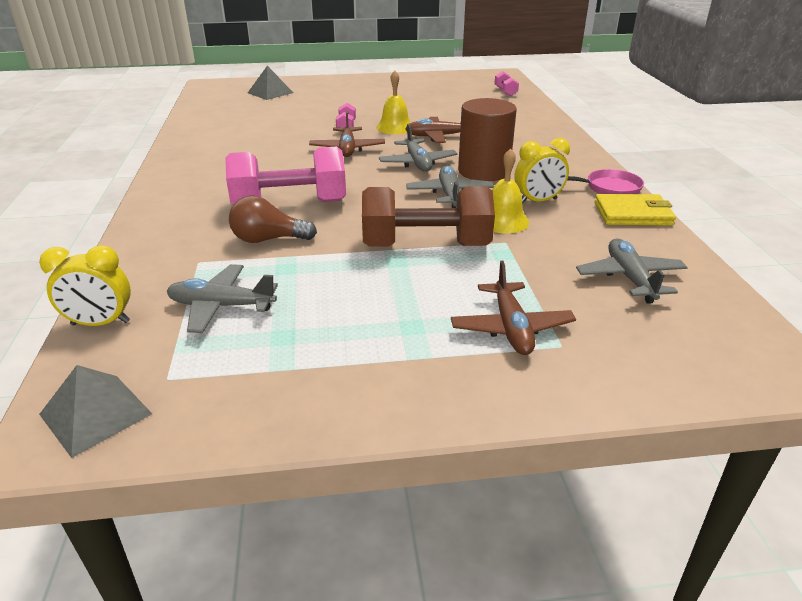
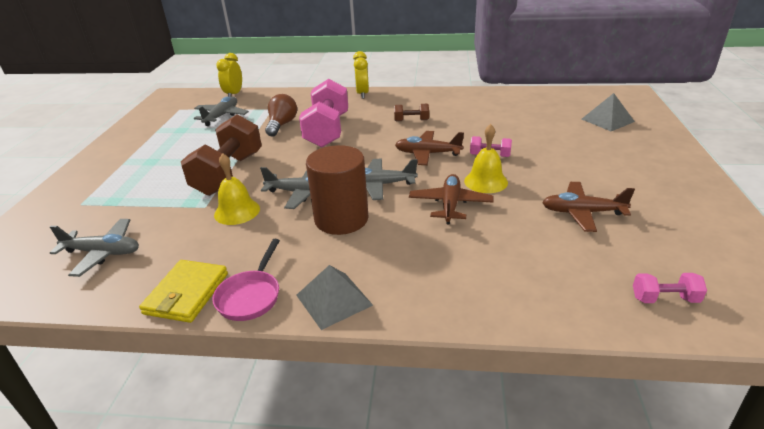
camera: 105 degrees right, 0 degrees up
(95, 414) = (173, 99): grey pyramid -> grey pyramid (333, 300)
(262, 161) = (411, 120): none -> brown dumbbell
(511, 328) = (114, 190): brown plane -> brown plane (582, 212)
(537, 201) = (257, 238): yellow clock -> yellow clock (362, 94)

